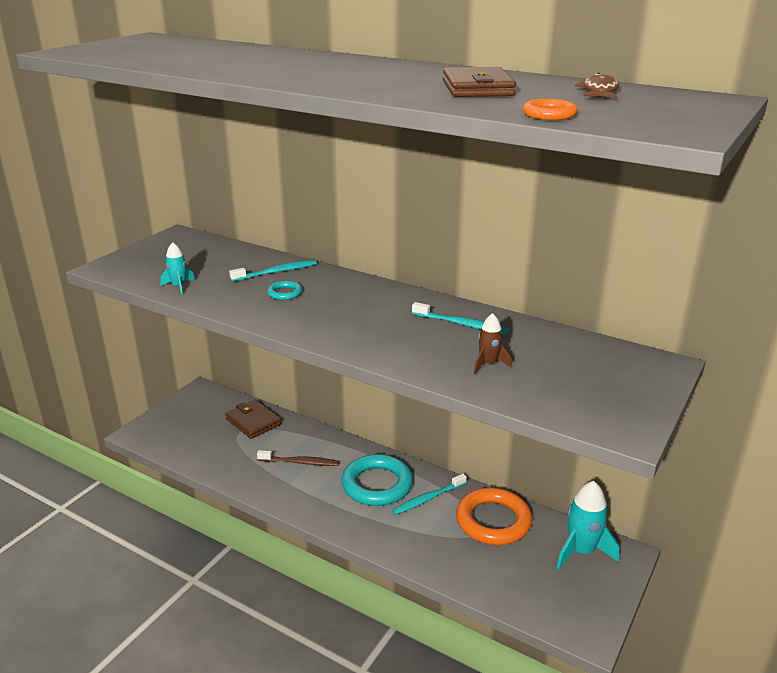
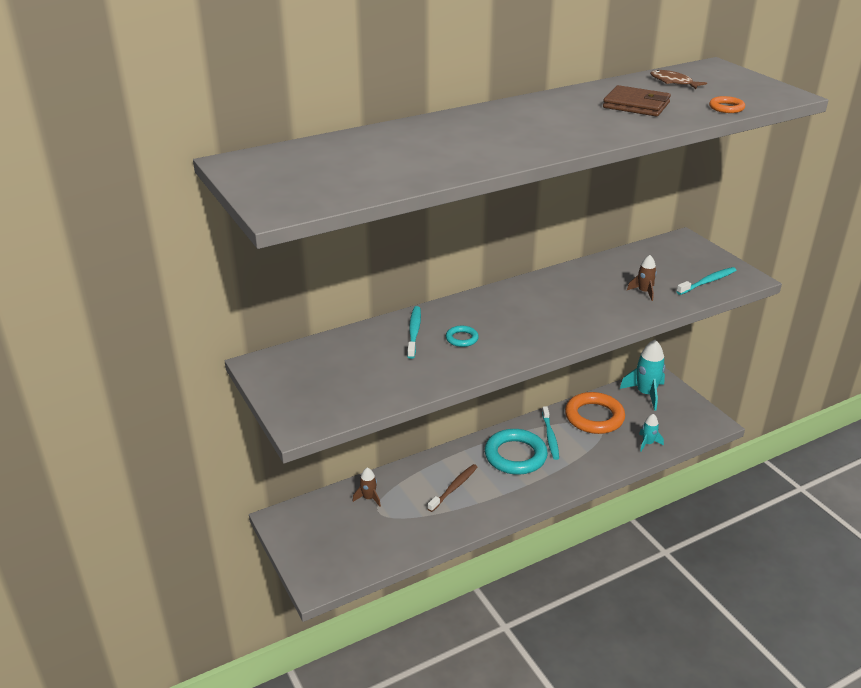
camera: 60 degrees left, 5 degrees up
(179, 286) = (395, 388): turquoise rocket -> turquoise rocket (647, 443)
(253, 422) = (368, 498): brown wallet -> brown rocket
(461, 324) = (581, 283): turquoise toothbrush -> turquoise toothbrush (707, 282)

